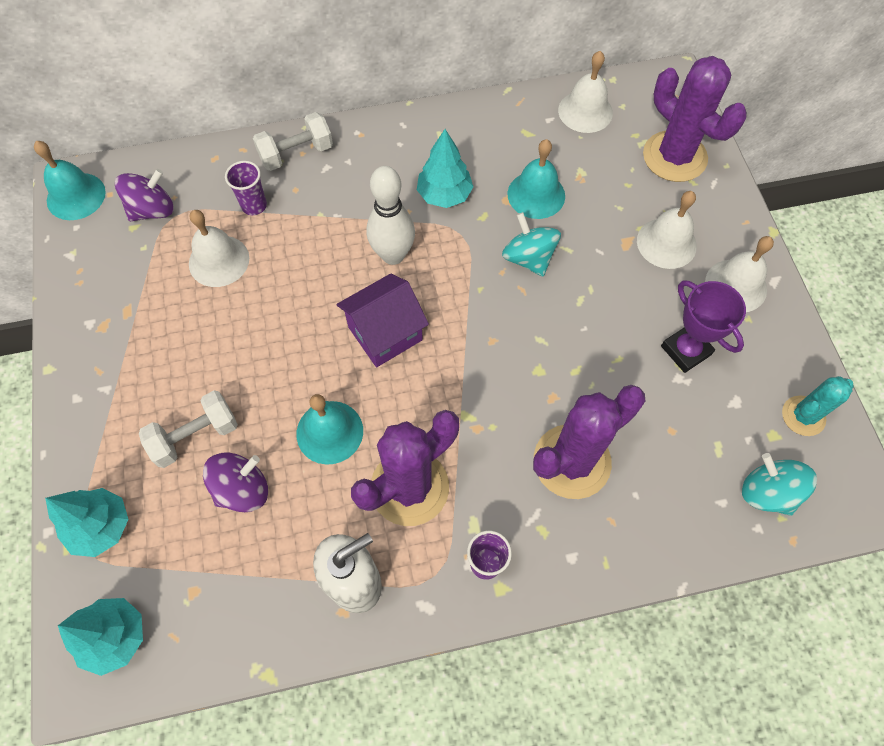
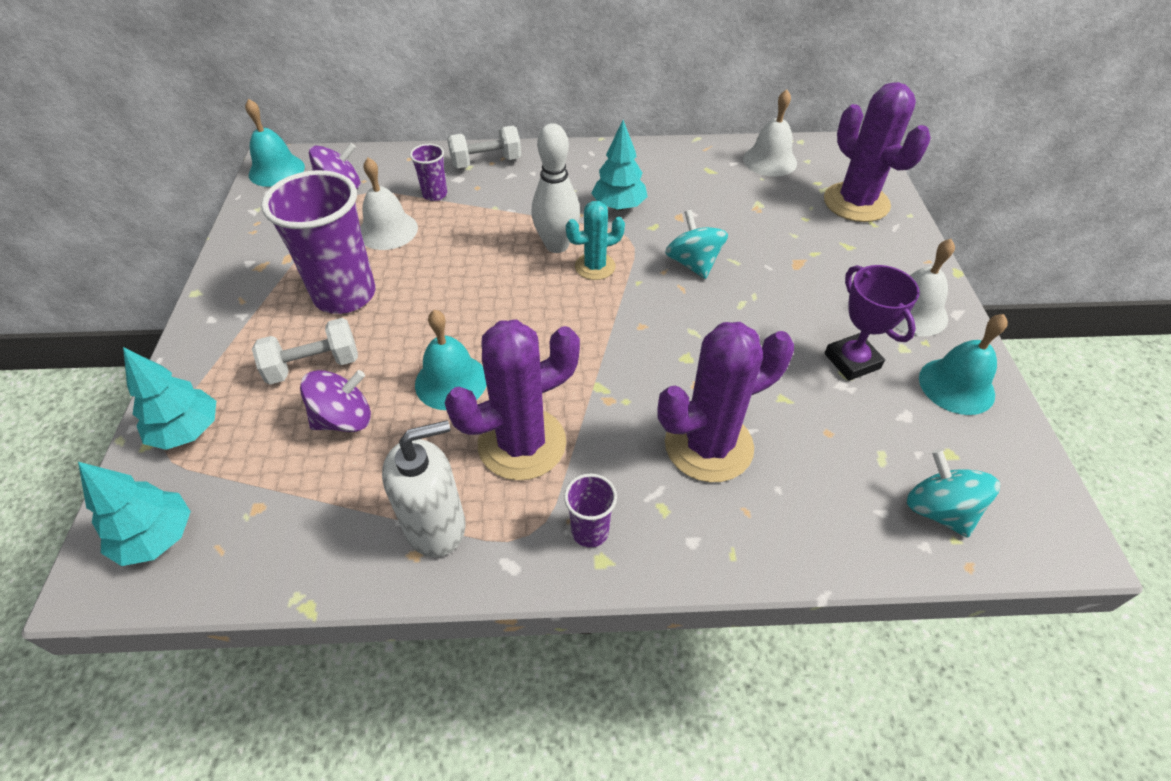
camera: 10 degrees right, 15 degrees down
(200, 348) = (345, 295): none -> purple cup
(385, 334) = (532, 306): purple house -> none
(536, 195) = (710, 216): turquoise bell -> turquoise bell (956, 386)
(666, 243) = (840, 268): white bell -> none
(803, 416) = (986, 440): turquoise cactus -> turquoise cactus (595, 266)

